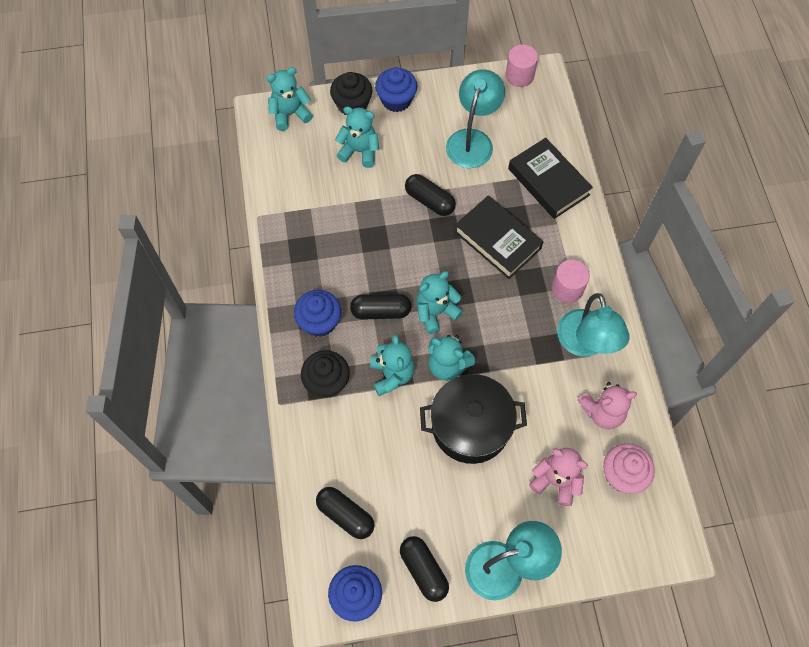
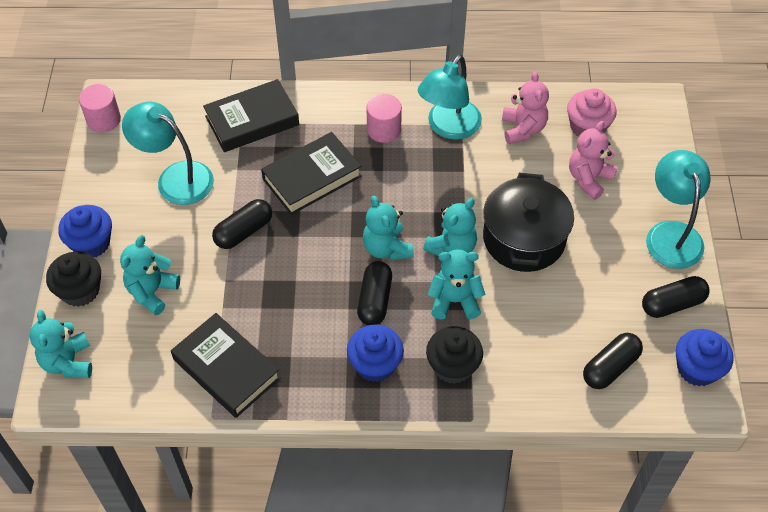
camera: 80 degrees left, 10 degrees down
(300, 217) = (226, 369): none -> black book
(585, 344) = (448, 127): turquoise lamp -> turquoise lamp turned 120 degrees clockwise

